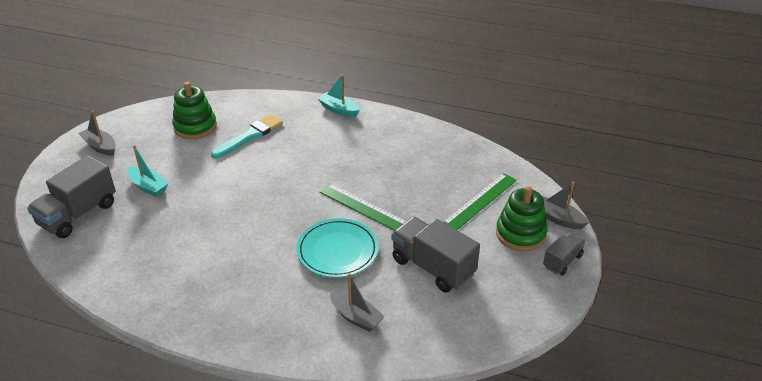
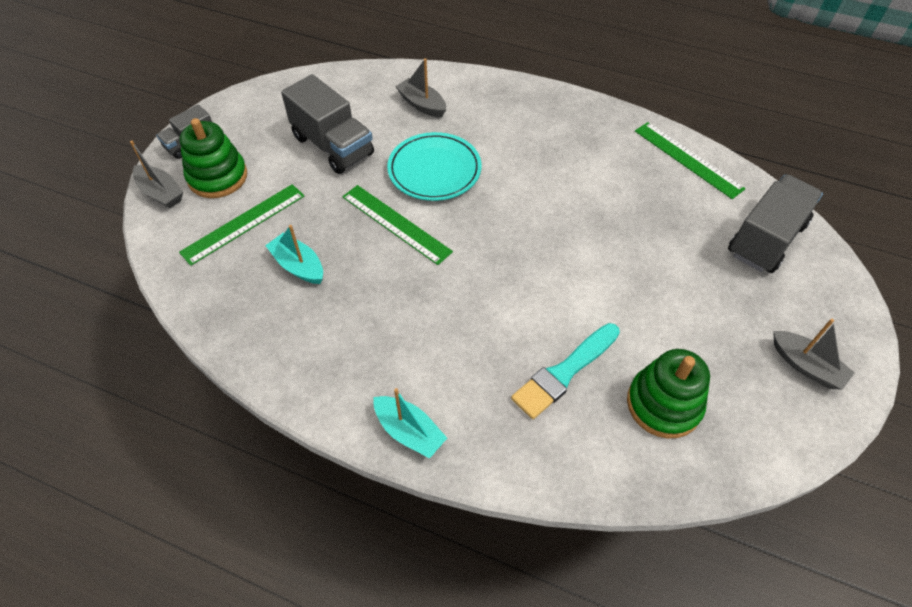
camera: 175 degrees left, 15 degrees up
(106, 275) = (688, 159): none -> green ruler
(148, 186) = (692, 278): turquoise boat -> turquoise boat (298, 266)

